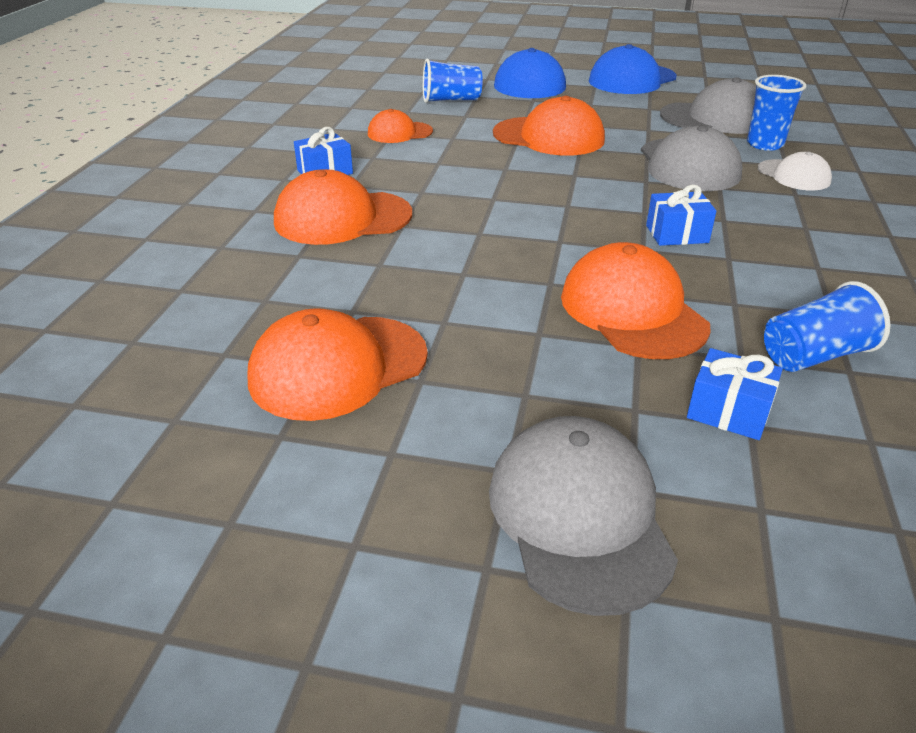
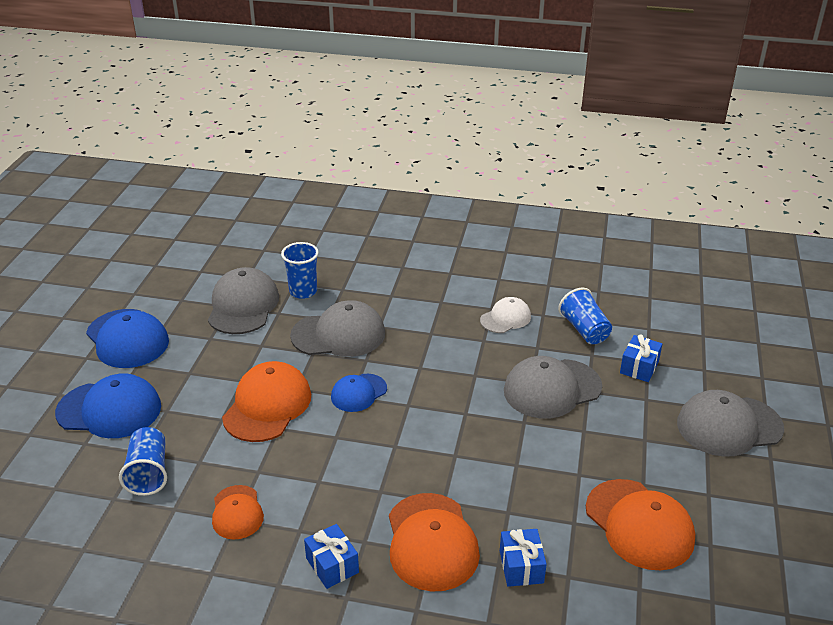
camera: 90 degrees left, 0 degrees up
(582, 178) = (358, 393): none -> blue cap
(632, 311) = (552, 389): orange cap -> grey cap
(677, 234) = (452, 357): blue gift -> blue gift (521, 567)
(793, 175) = (361, 290): white cap -> white cap (505, 318)

